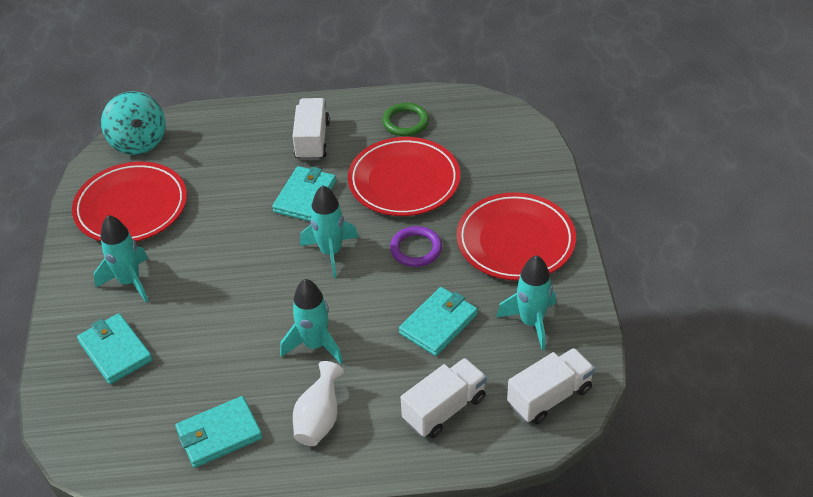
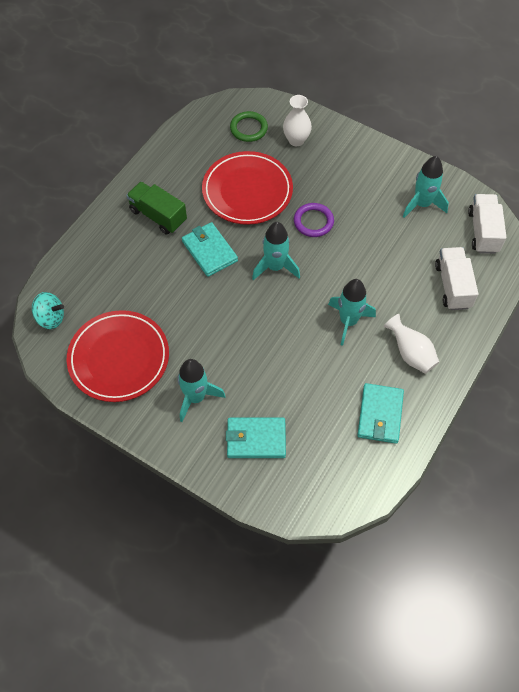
camera: 55 degrees left, 15 degrees up
(138, 142) = (51, 318): turquoise spinning top -> turquoise spinning top, size x0.65
(312, 140) = (158, 216): white truck -> green truck
(405, 122) = (192, 156): green ring -> green ring (248, 128)
(438, 324) = (385, 248): turquoise wallet -> none
(507, 179) = (296, 140): none -> white vase
(515, 241) = (352, 170): red plate -> none

